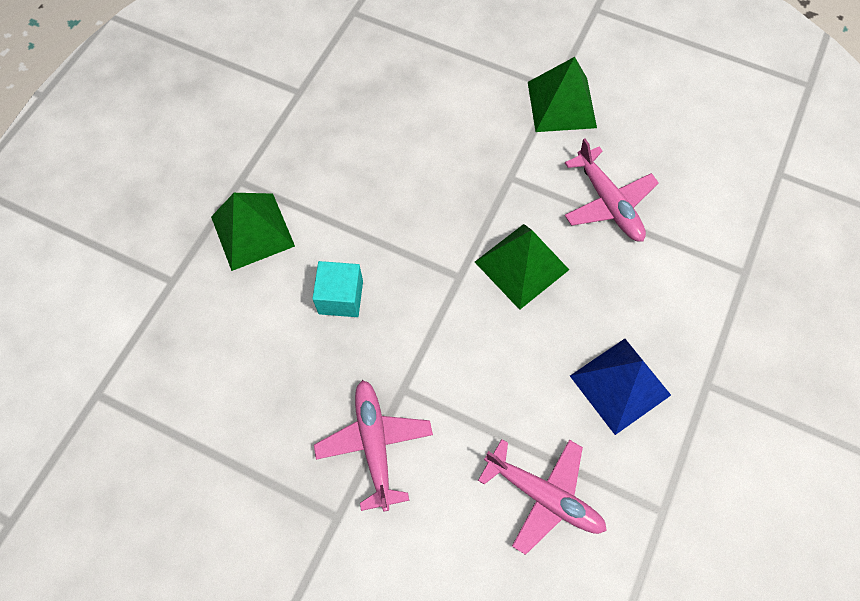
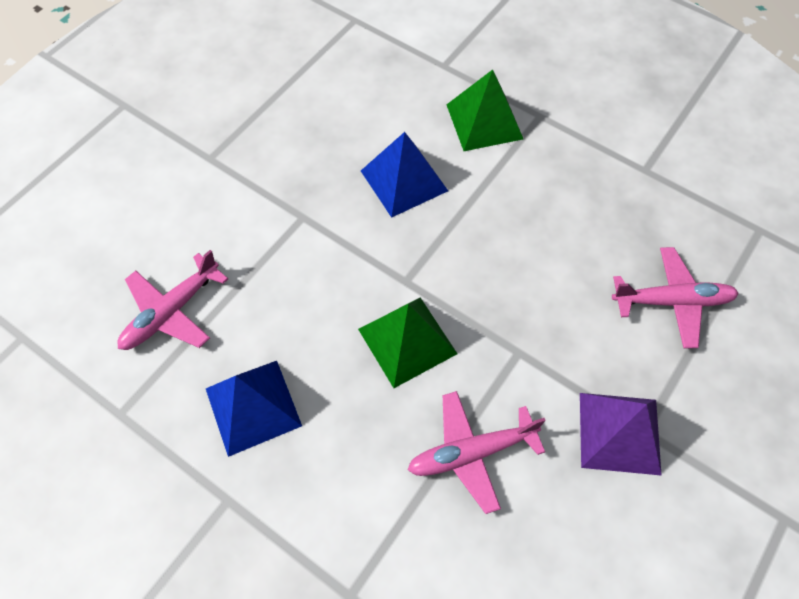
camera: 100 degrees right, 5 degrees down
(341, 297) = (403, 180): turquoise cube -> blue pyramid
(374, 445) = (259, 190): pink plane -> pink plane (671, 301)
(561, 104) = (619, 432): green pyramid -> purple pyramid

